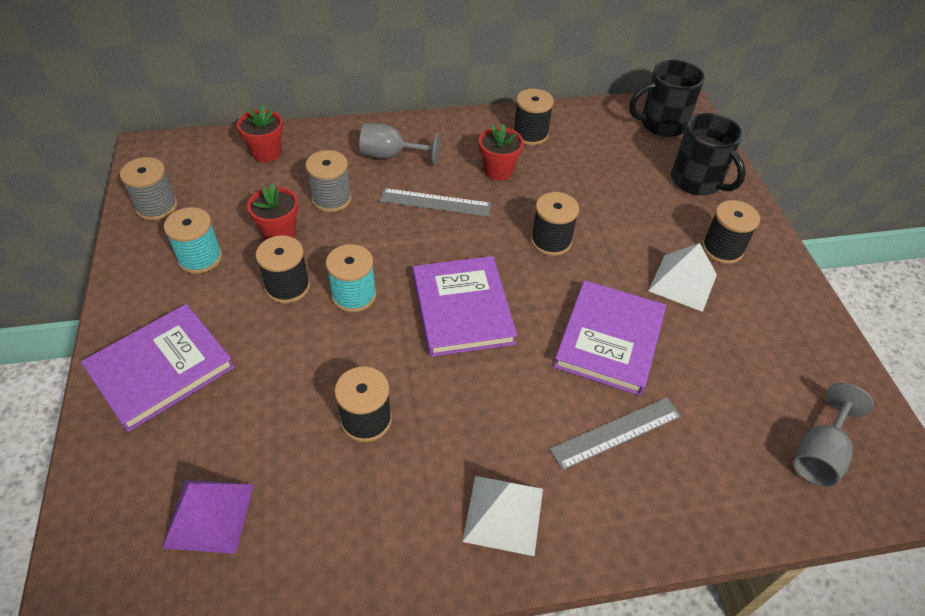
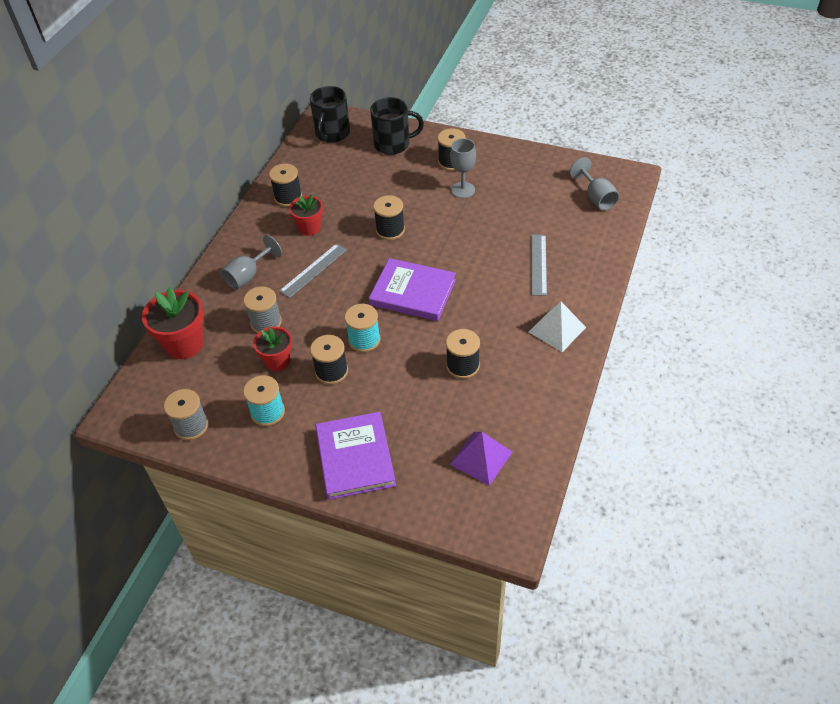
camera: 55 degrees left, 0 degrees up
(266, 153) = (184, 344): red flower pot -> red flower pot, size x1.57
(609, 340) = (480, 239): purple book -> none
(683, 282) = (463, 190): white pyramid -> grey goblet

